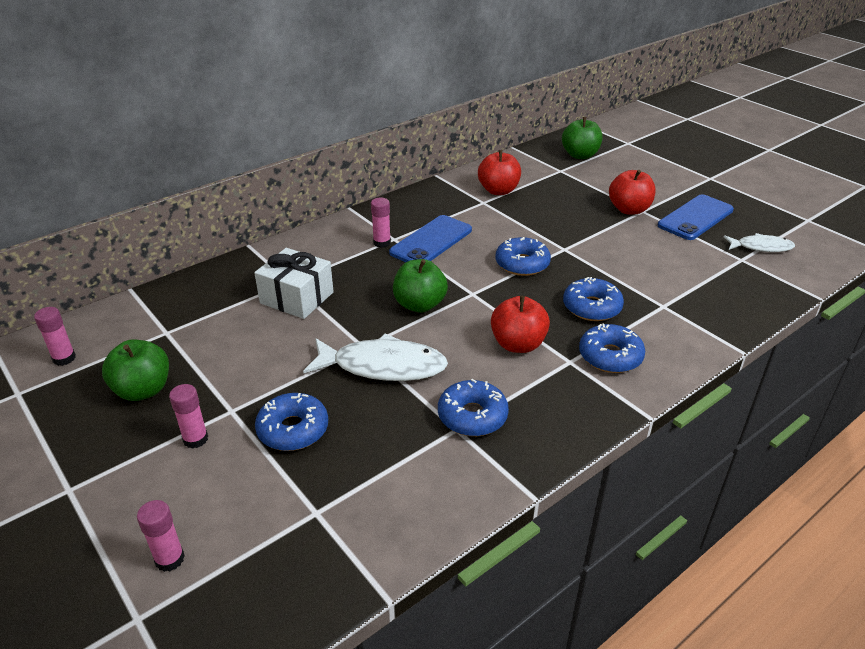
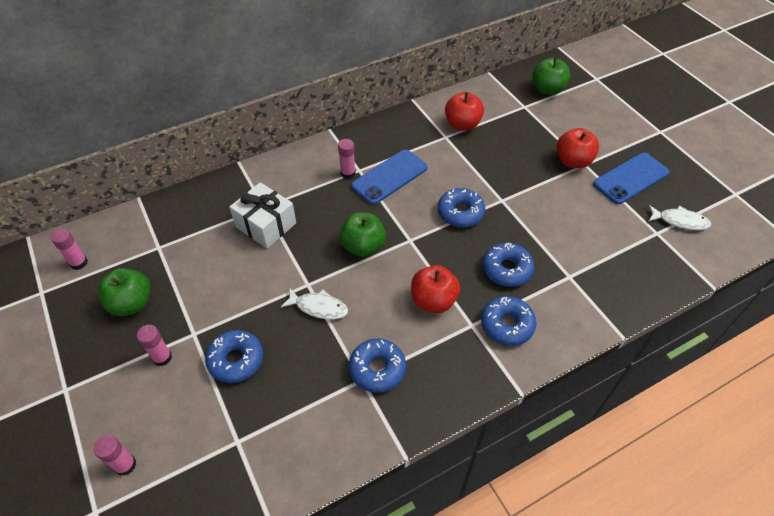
camera: 10 degrees right, 15 degrees up
(383, 366) = (318, 307): white fish -> white fish, size x0.59

